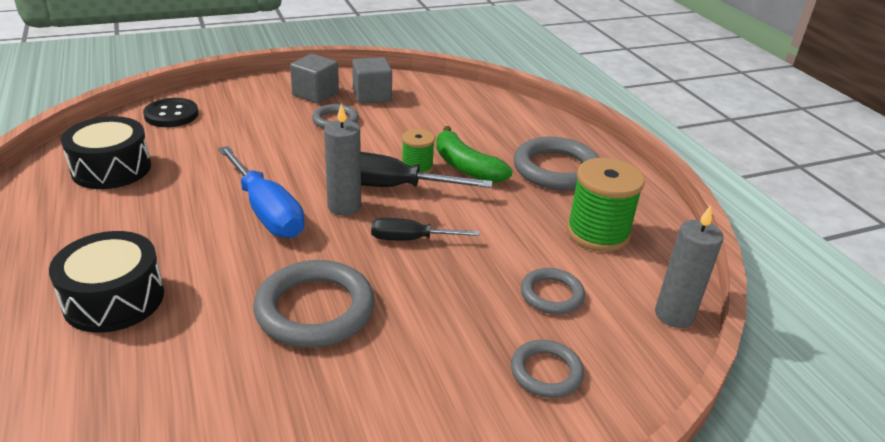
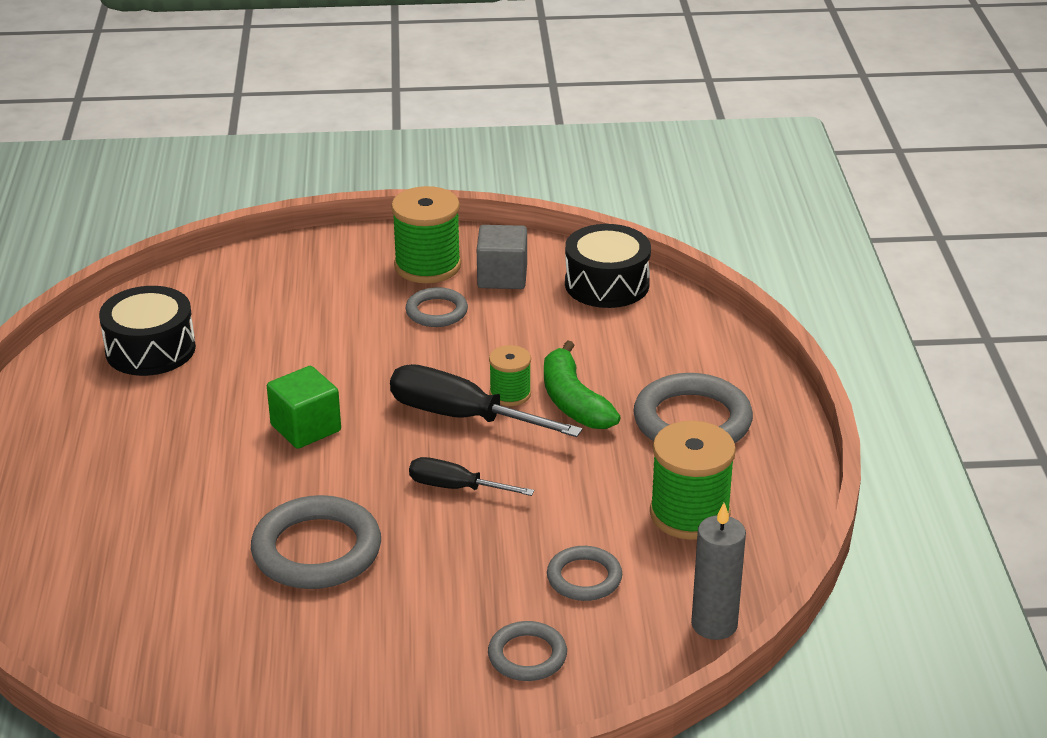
camera: 20 degrees right, 0 degrees up
(114, 299) = (121, 505): black drum -> black drum (607, 284)
(171, 115) = (236, 280): black button -> none
(266, 211) = (306, 428): blue screwdriver -> green cube
(315, 94) = (427, 266): grey cube -> green spool
(344, 206) = (397, 435): grey candle -> none

